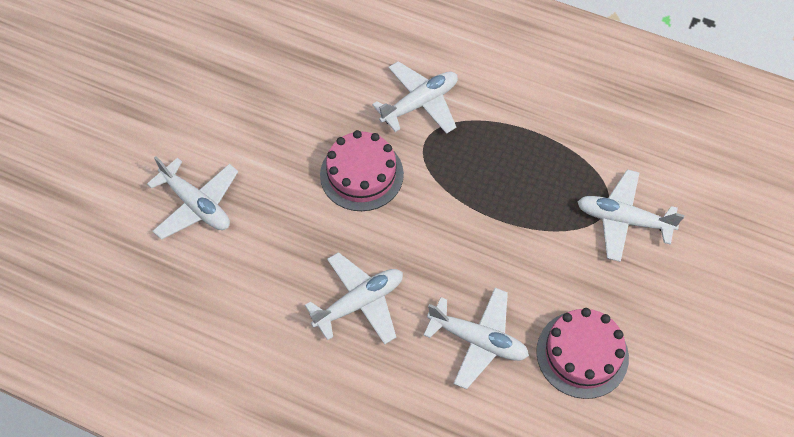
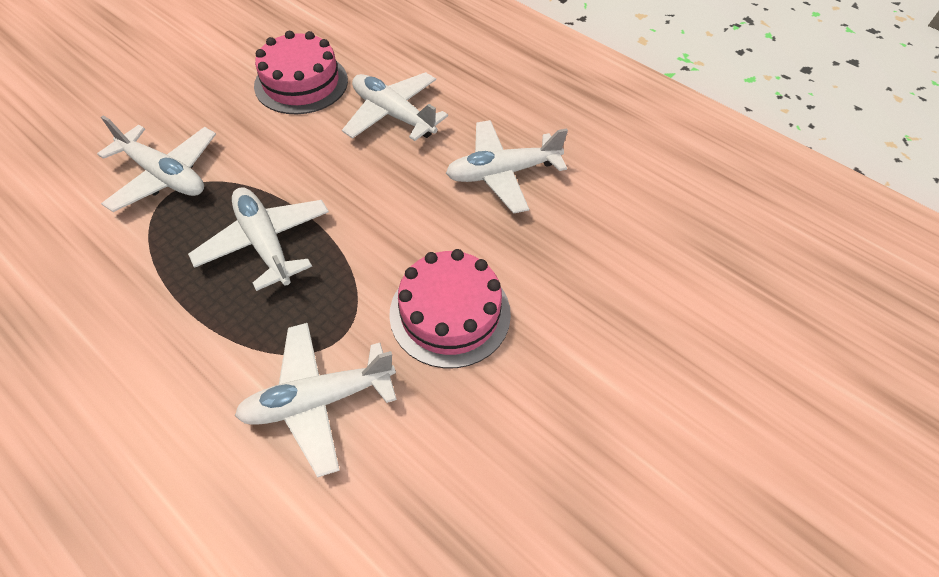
camera: 165 degrees left, 5 degrees down
(196, 205) = (691, 334): white plane -> white plane (265, 243)

